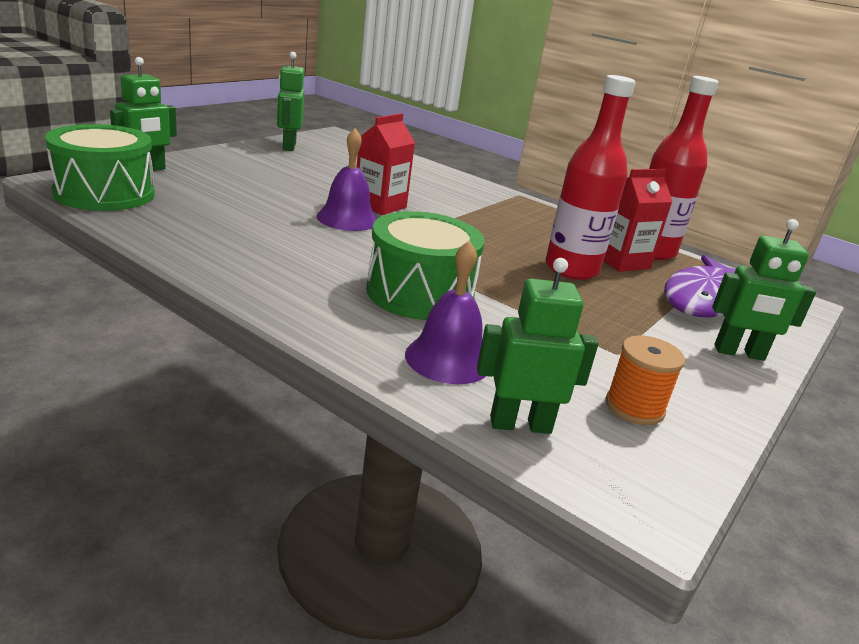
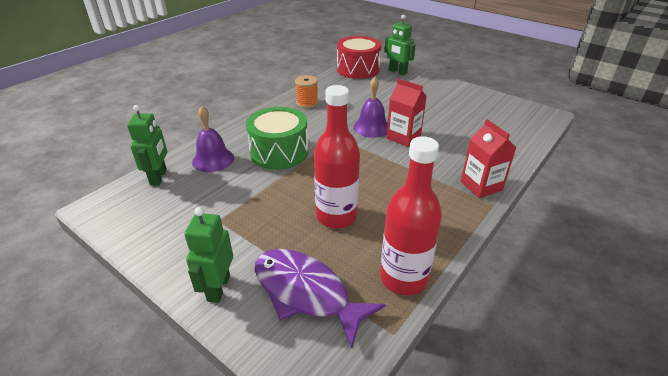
camera: 95 degrees right, 10 degrees up
(104, 193) = (358, 69): green drum -> red drum
(289, 146) = (489, 100): green robot -> none
(621, 261) = (366, 250): red carton -> red carton (481, 186)
(634, 407) = (164, 217): orange spool -> orange spool (307, 103)

